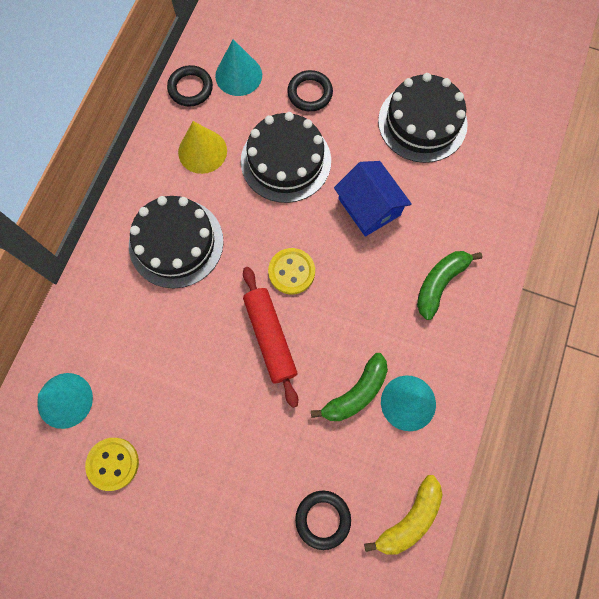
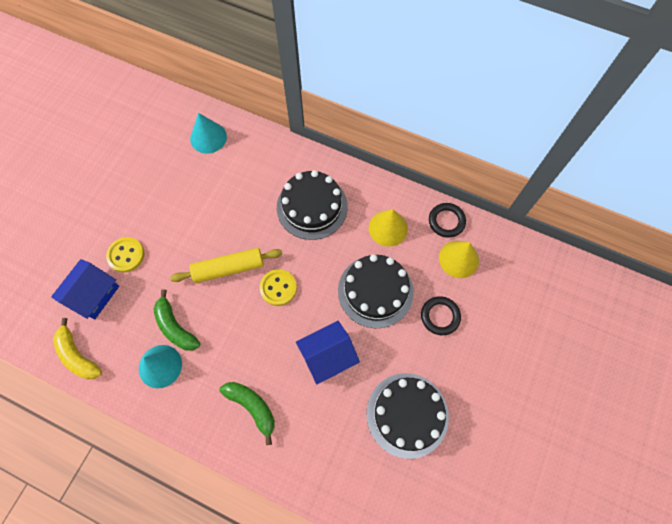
camera: 95 degrees right, 5 degrees down
(113, 463) = (161, 165): yellow button -> yellow button (126, 255)
(238, 75) = (458, 259): turquoise cone -> yellow cone
(270, 337) = (229, 268): red rolling pin -> yellow rolling pin
(323, 519) = (93, 294): black ring -> blue house

